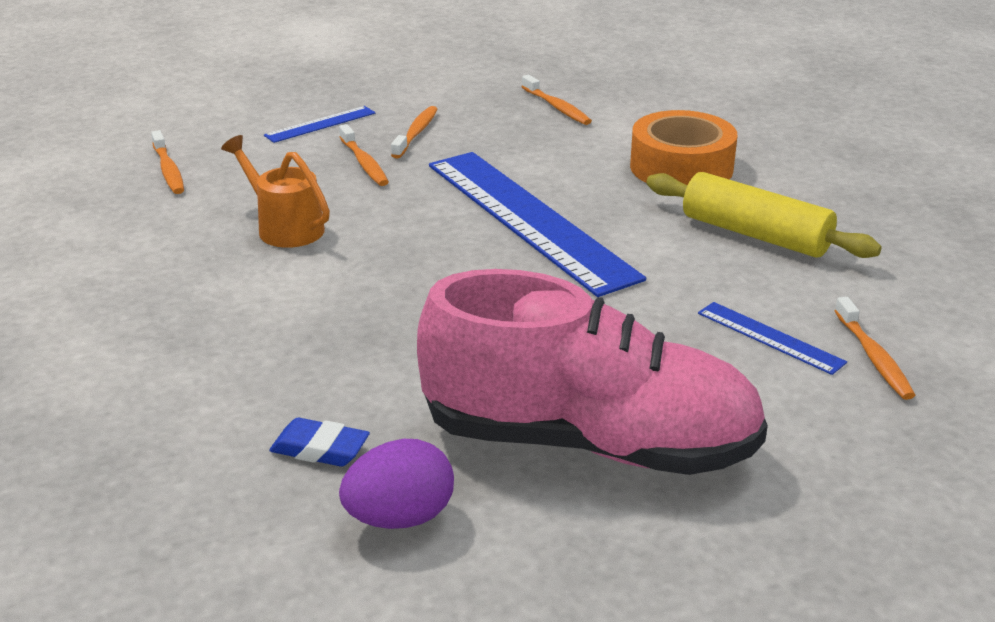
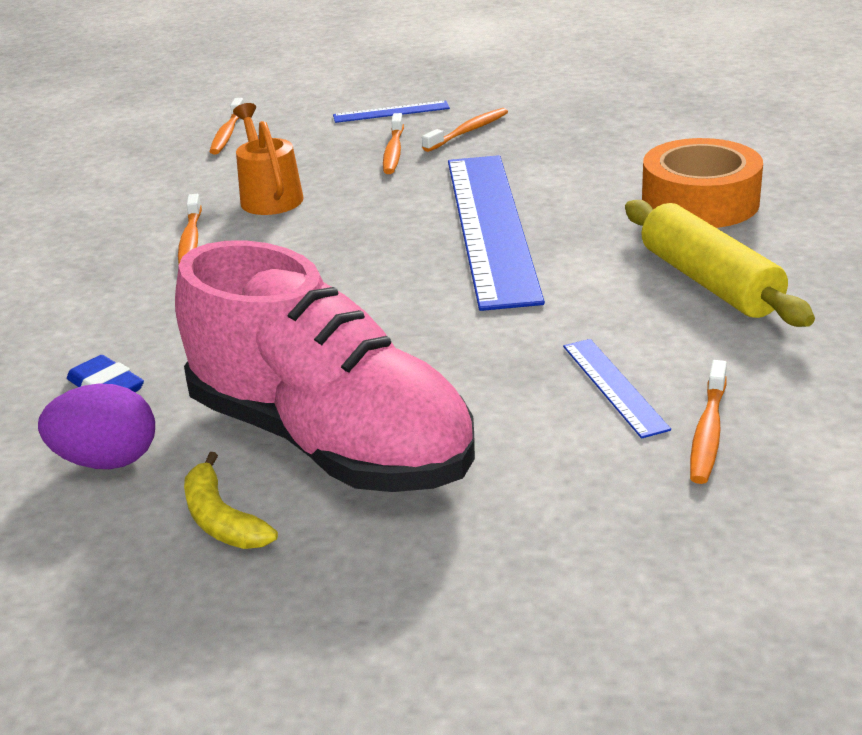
camera: 30 degrees right, 0 degrees up
(556, 107) = (630, 125): orange toothbrush -> orange toothbrush (190, 240)
(567, 538) = (222, 519): none -> yellow banana

